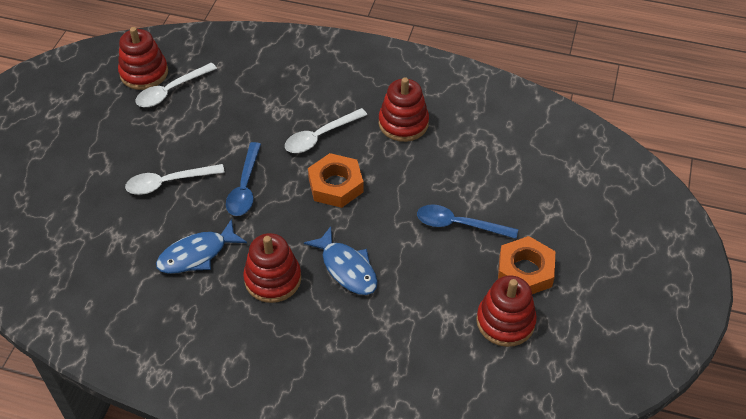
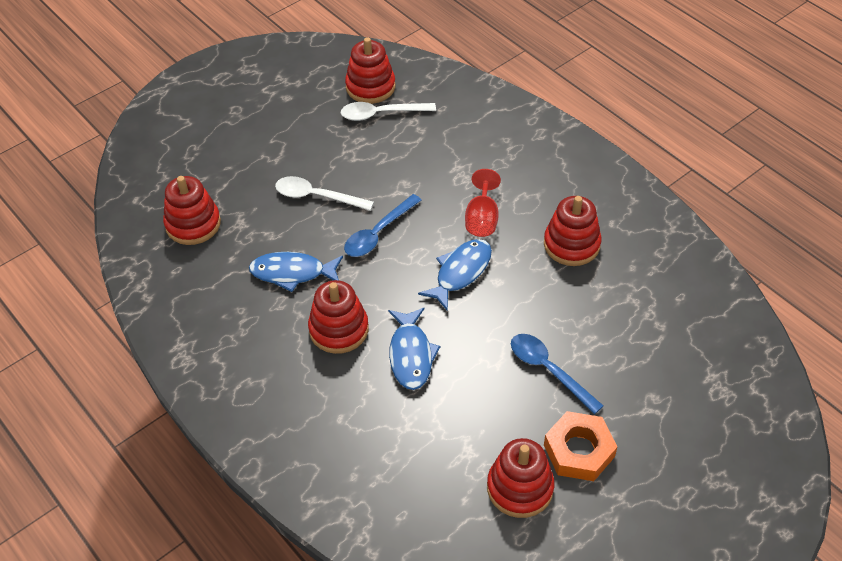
camera: 35 degrees right, 0 degrees up
(73, 258) = (193, 224): none -> red stacking toy
(320, 136) = (482, 219): white spoon -> red goblet
(336, 185) = (460, 272): orange nut -> blue fish

